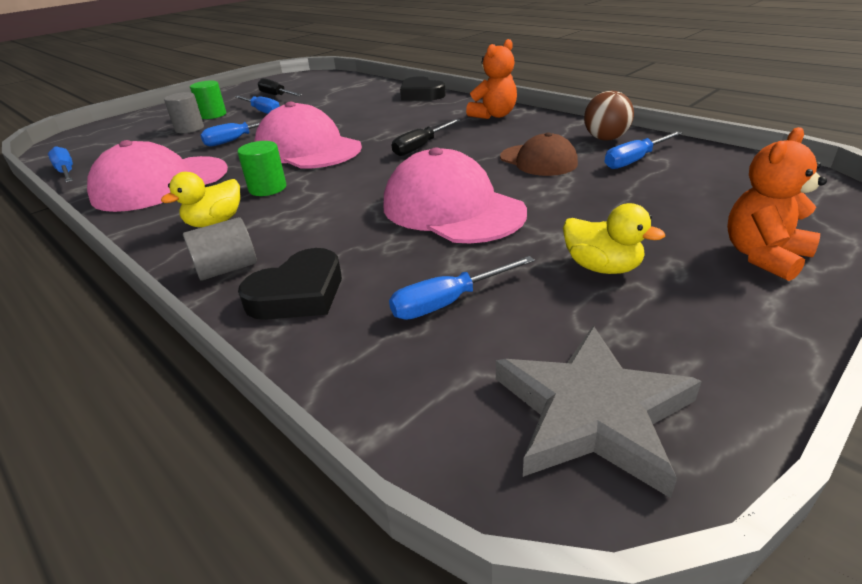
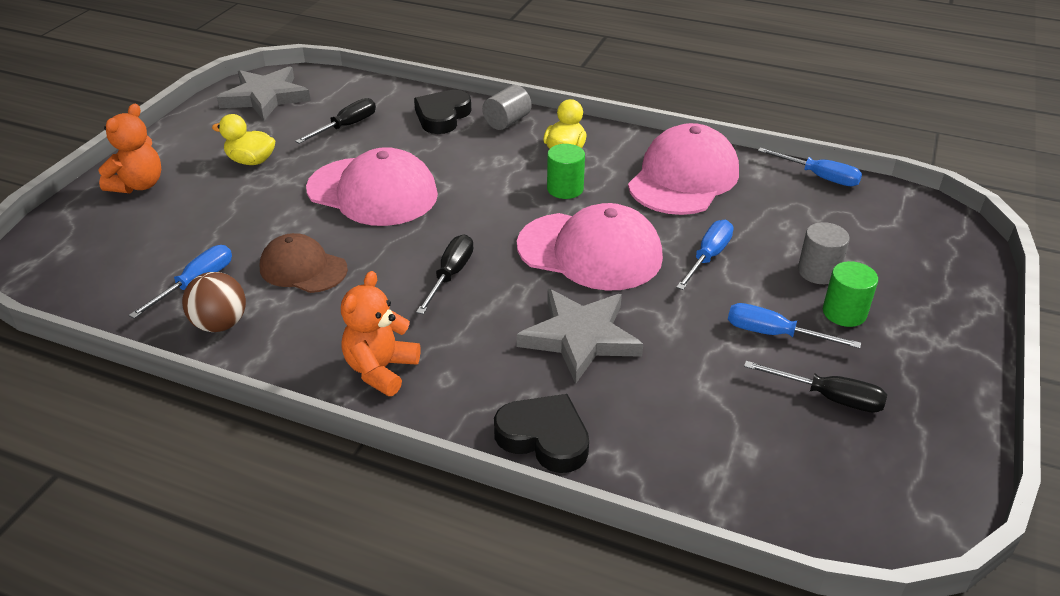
camera: 155 degrees right, 5 degrees up
(366, 117) = (580, 337): none -> grey star
(448, 302) = (346, 126): blue screwdriver -> black screwdriver

